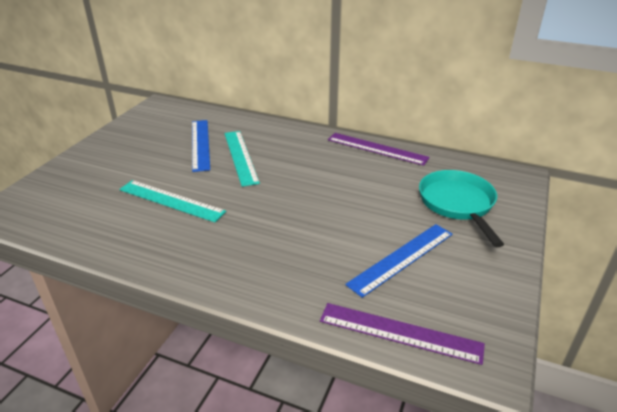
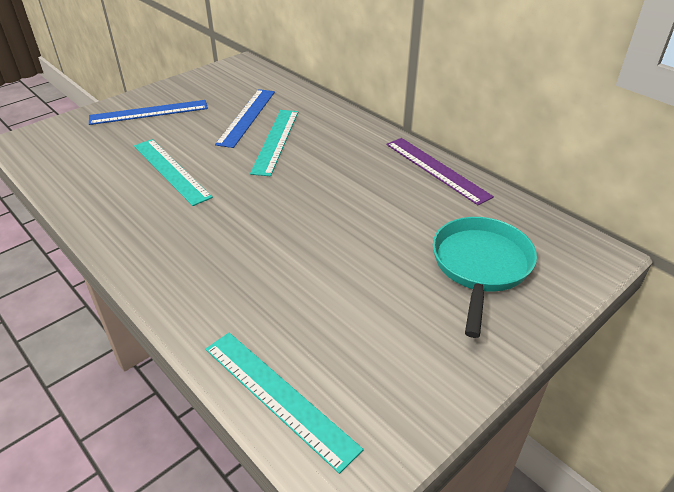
camera: 25 degrees right, 5 degrees up
(400, 332) = (278, 396): purple ruler -> turquoise ruler
(401, 258) = (354, 310): blue ruler -> blue ruler (149, 112)

